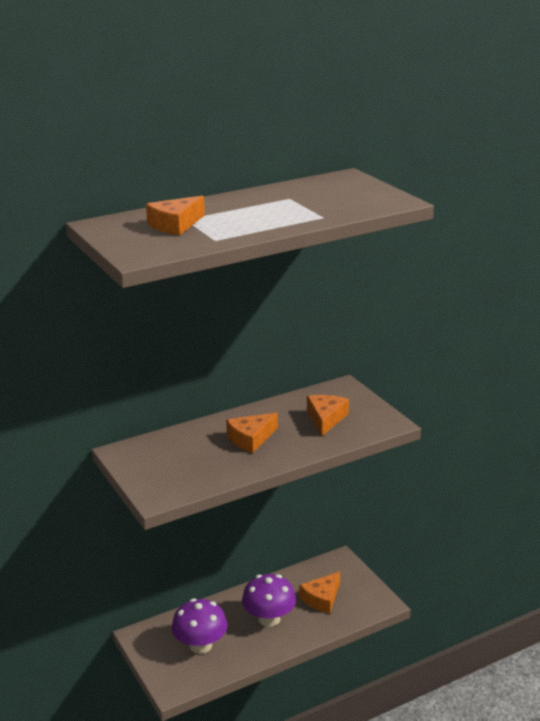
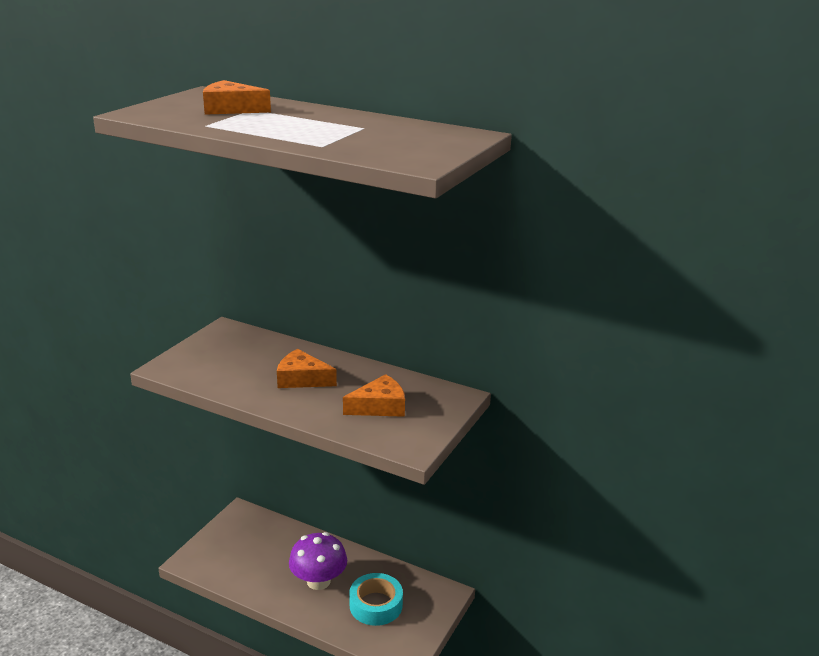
camera: 55 degrees right, 0 degrees up
(200, 645) = (252, 553): purple mushroom -> none
(322, 598) = (376, 605): orange cheese -> turquoise tape

